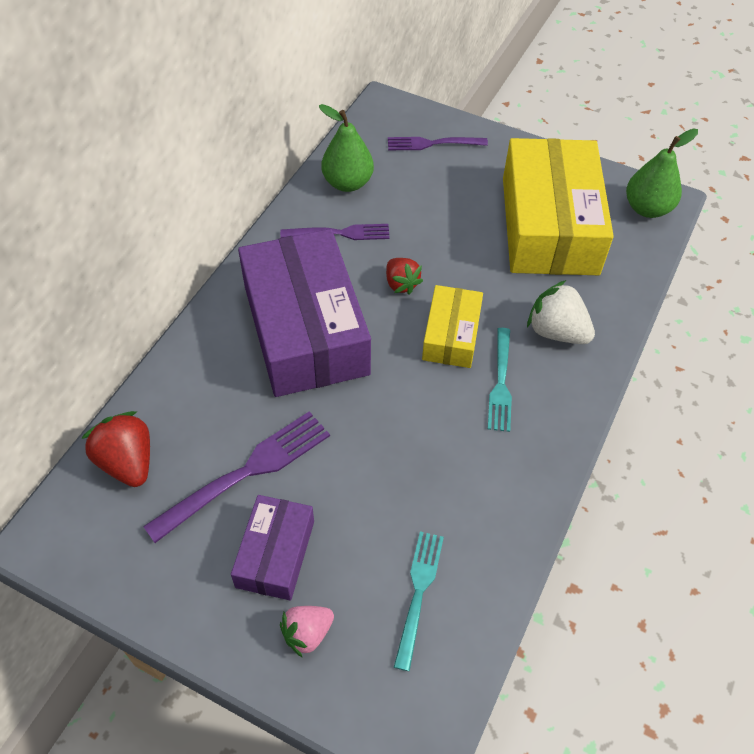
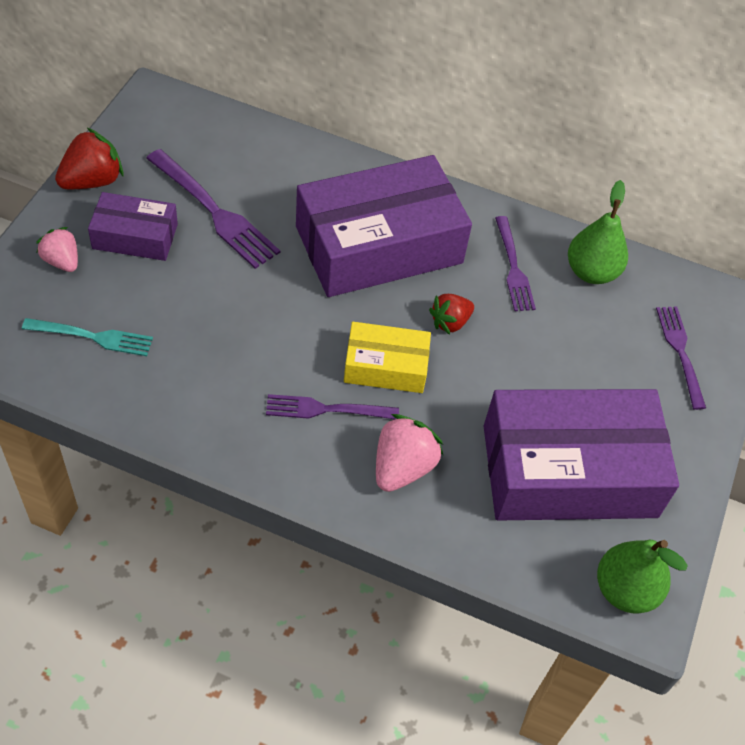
camera: 80 degrees right, 0 degrees up
(127, 462) = (223, 135): red strawberry -> red strawberry (92, 181)
(500, 383) = (326, 409): turquoise fork -> purple fork
(549, 225) = (569, 471): yellow box -> purple box
(556, 331) = (402, 467): white strawberry -> pink strawberry

